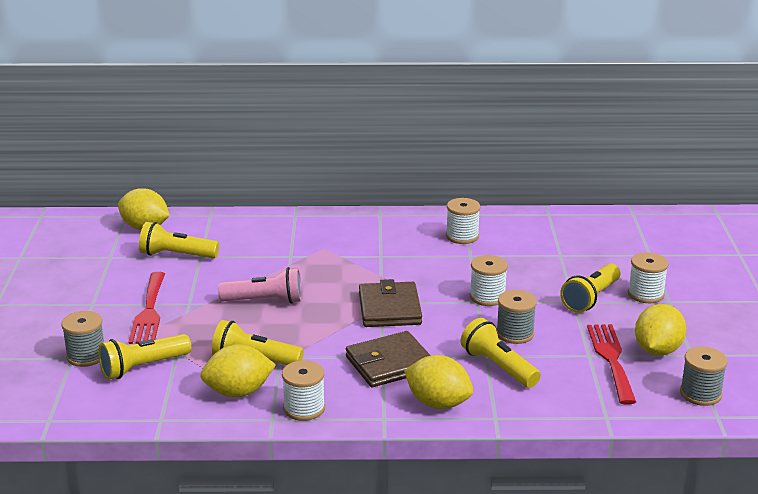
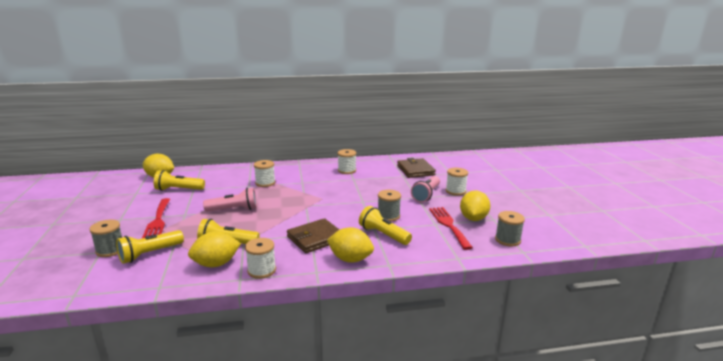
camera: 10 degrees left, 5 degrees down
(390, 309) = (311, 208): brown wallet -> brown wallet (415, 170)
(487, 297) = (367, 198): white spool -> white spool (265, 183)
(590, 298) = (426, 195): yellow flashlight -> pink flashlight

